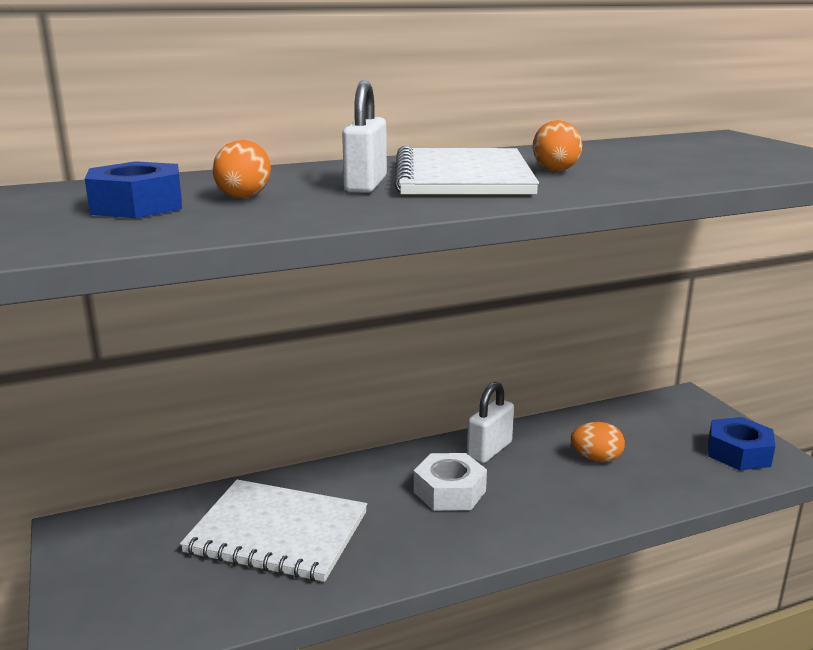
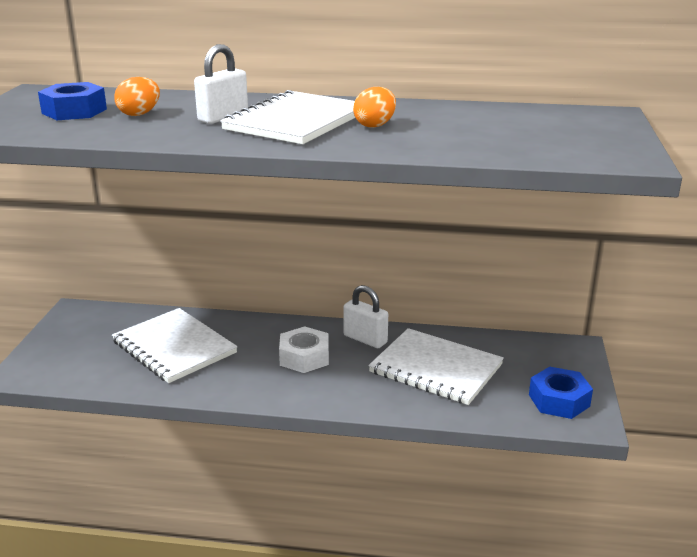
camera: 30 degrees right, 5 degrees up
(489, 450) = (365, 339): white padlock -> white padlock turned 60 degrees clockwise
(596, 459) = (435, 369): orange egg -> white notebook

